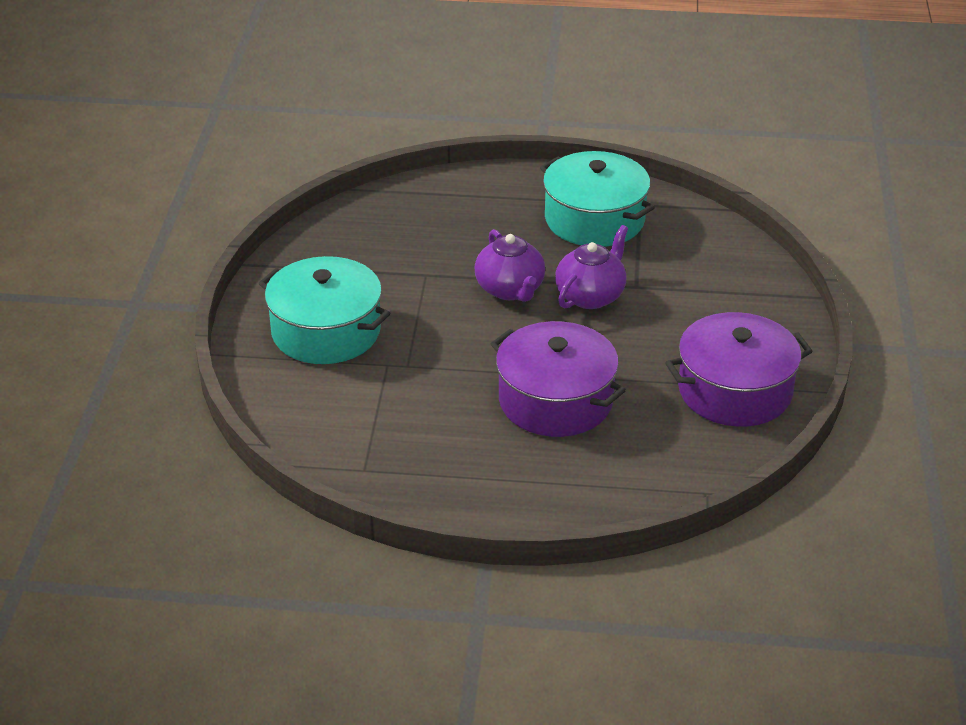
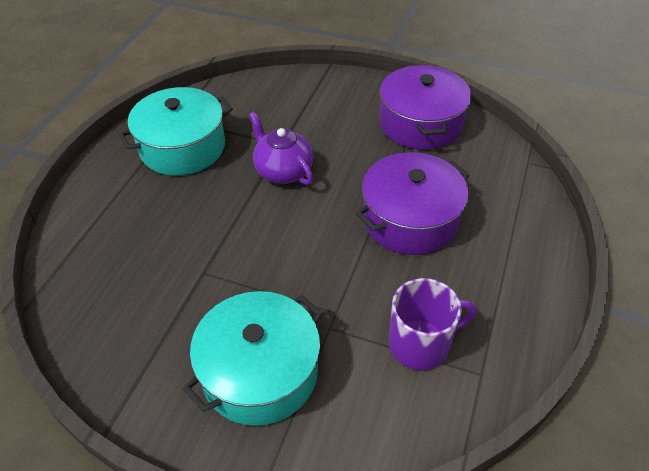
camera: 75 degrees left, 10 degrees up
(387, 426) = (421, 344): none -> purple mug
(510, 289) = (253, 218): purple teapot -> none

